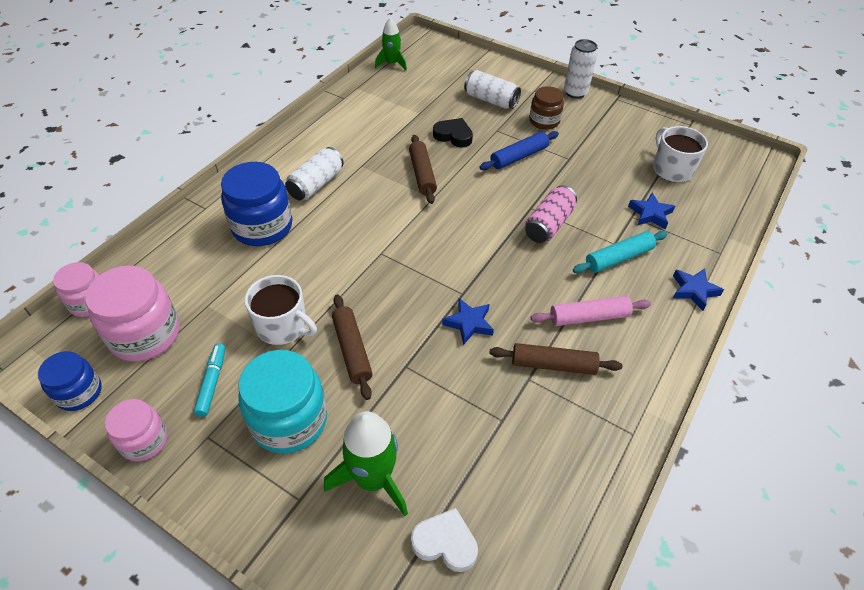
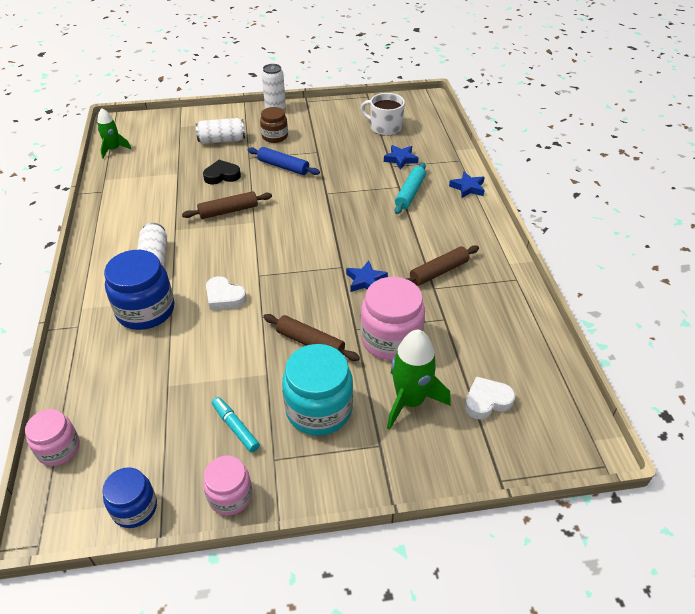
camera: 40 degrees left, 5 degrees down
(145, 335) = (140, 436): pink jar -> pink jar (390, 339)
(283, 326) = (243, 360): white mug -> none
(331, 255) = (224, 297): none -> white heart
(422, 174) = (228, 211): brown rolling pin -> brown rolling pin turned 60 degrees counterclockwise
(519, 157) = (283, 167): blue rolling pin -> blue rolling pin turned 75 degrees counterclockwise
(548, 224) = (348, 197): pink can -> none
(589, 317) = (429, 234): pink rolling pin -> none

